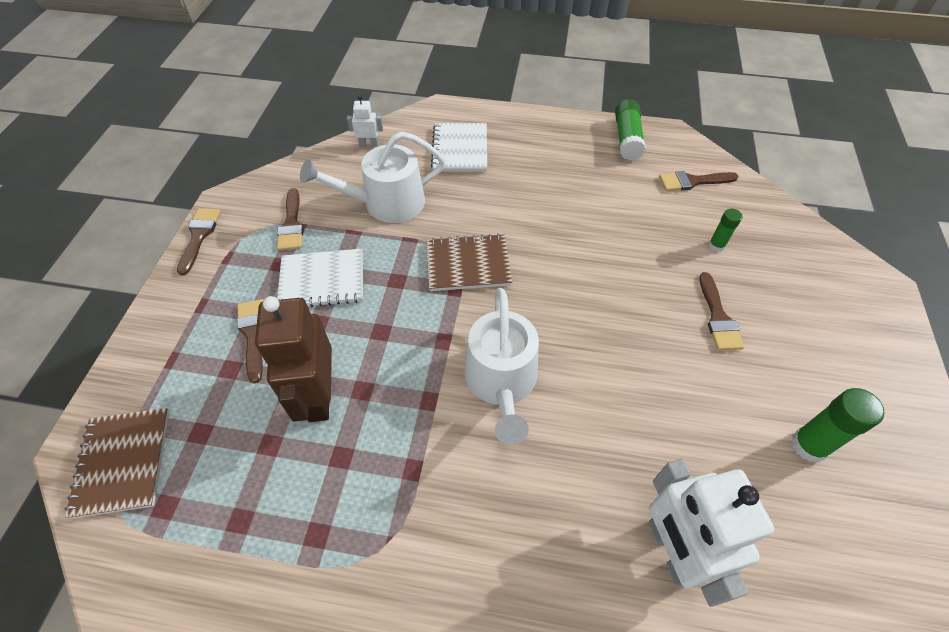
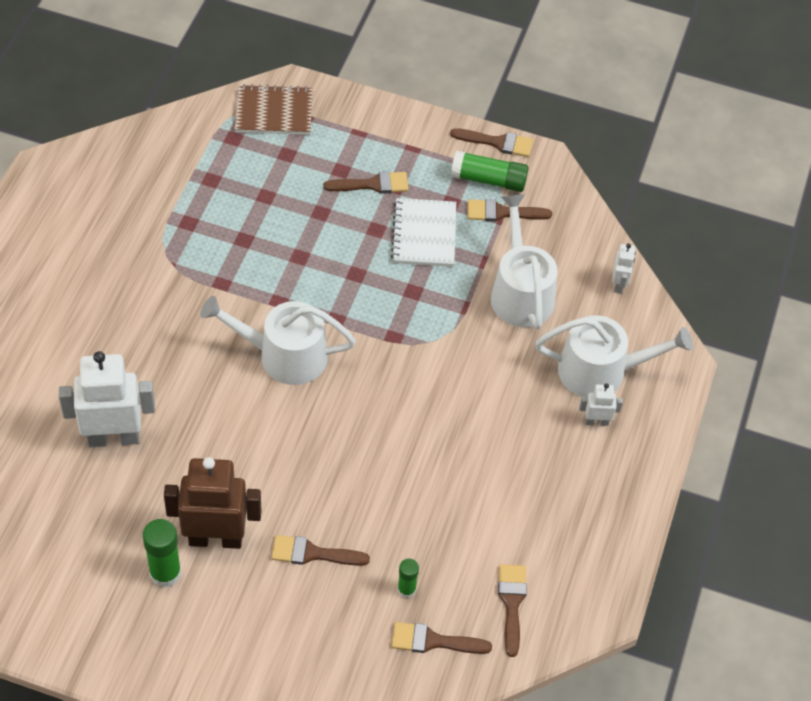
camera: 95 degrees right, 0 degrees up
(318, 396) = (301, 227): brown robot -> brown robot (215, 538)
(460, 149) = (600, 371): white notebook -> white watering can
(468, 264) = (422, 351): brown notebook -> none
(509, 148) = (596, 421): none -> white robot
(627, 139) = (600, 555): green glue stick -> green glue stick (488, 180)
(752, 223) = (433, 641): none -> brown brush

